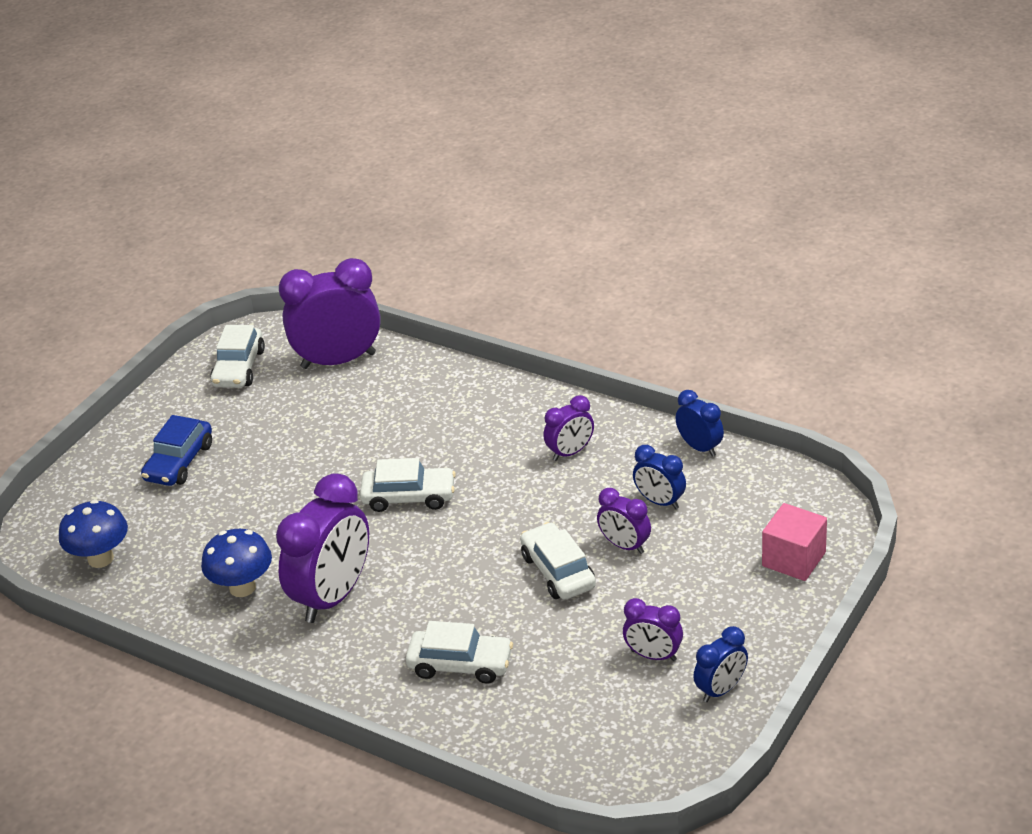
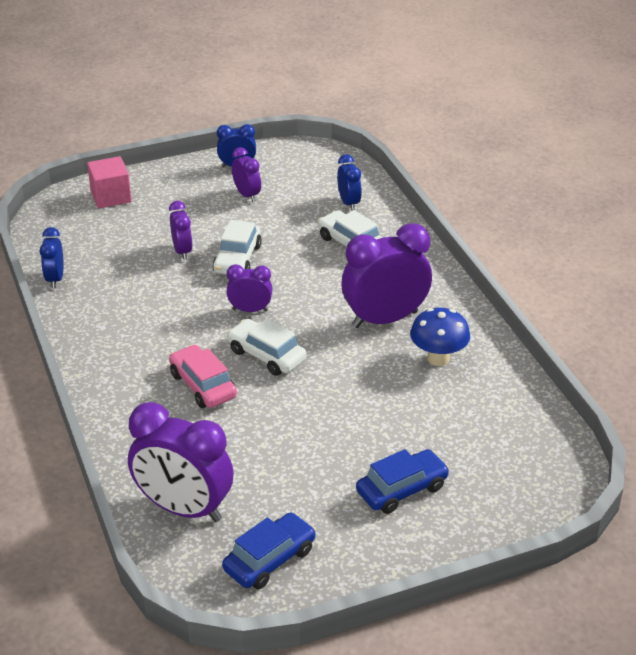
camera: 145 degrees left, 0 degrees up
(100, 558) = (525, 439): blue mushroom -> none
(239, 368) = (269, 559): white car -> blue car
(433, 442) = (203, 385): none -> pink car
(570, 452) = (130, 322): purple clock -> purple clock (250, 310)
(660, 502) = (127, 262): blue clock -> blue clock (349, 203)

